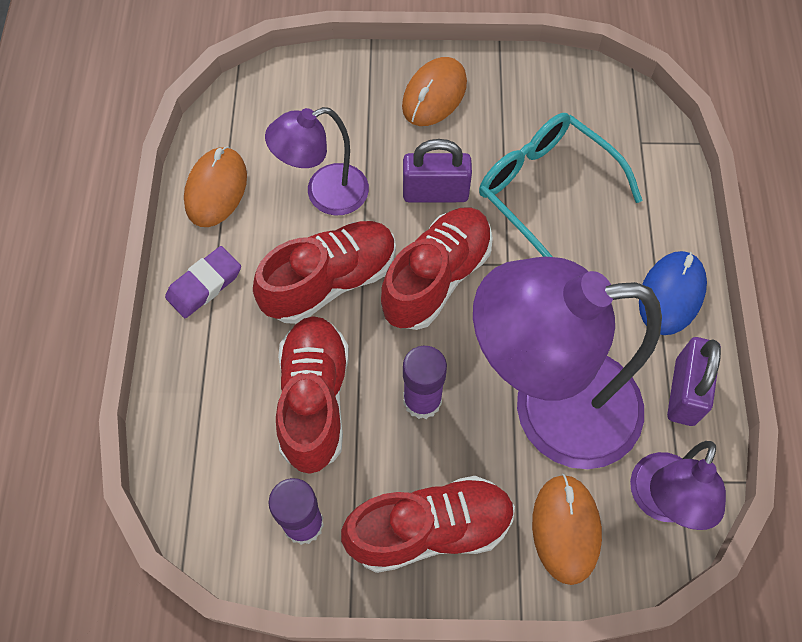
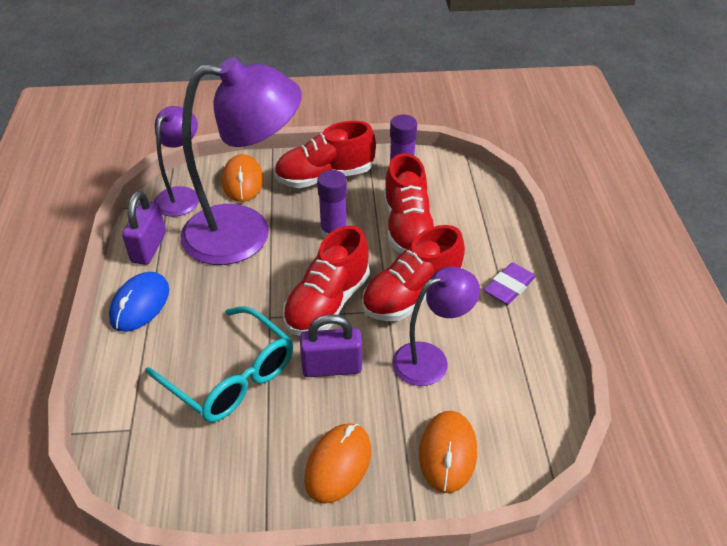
camera: 175 degrees right, 20 degrees down
(216, 189) = (528, 356): orange mouse -> orange mouse (448, 453)

